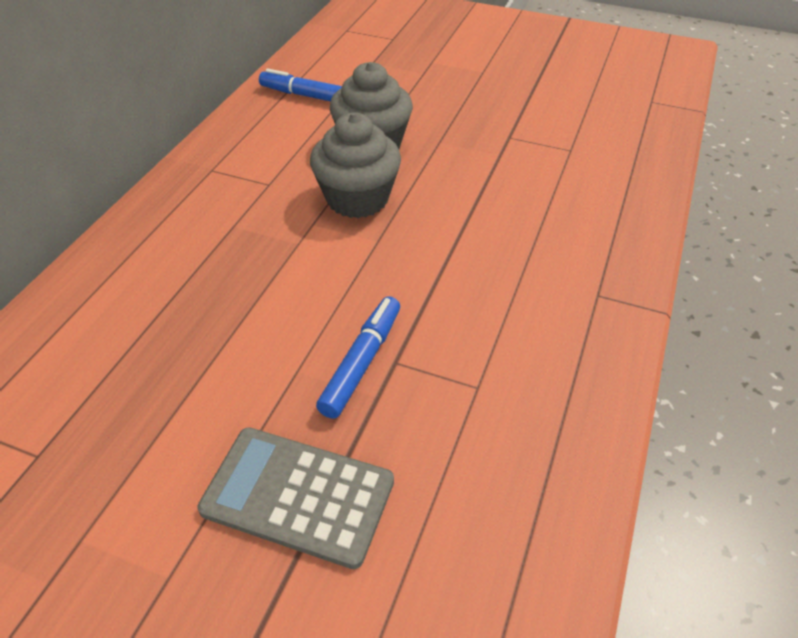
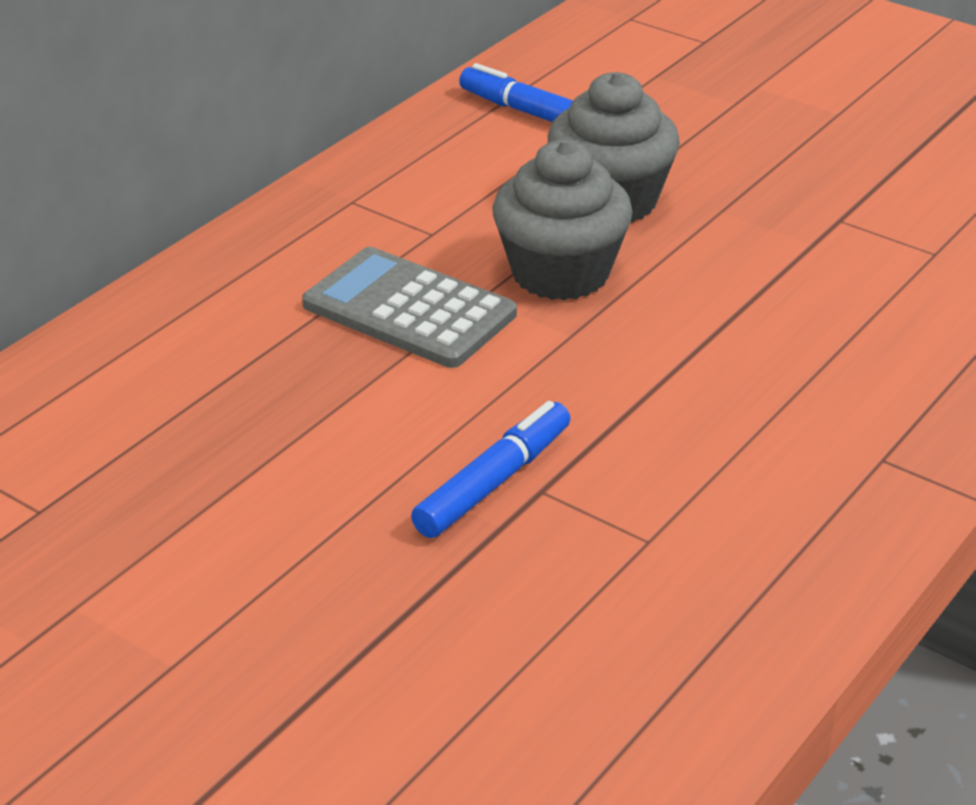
camera: 15 degrees right, 10 degrees down
(298, 495) = (358, 614): grey calculator -> grey calculator (409, 309)

